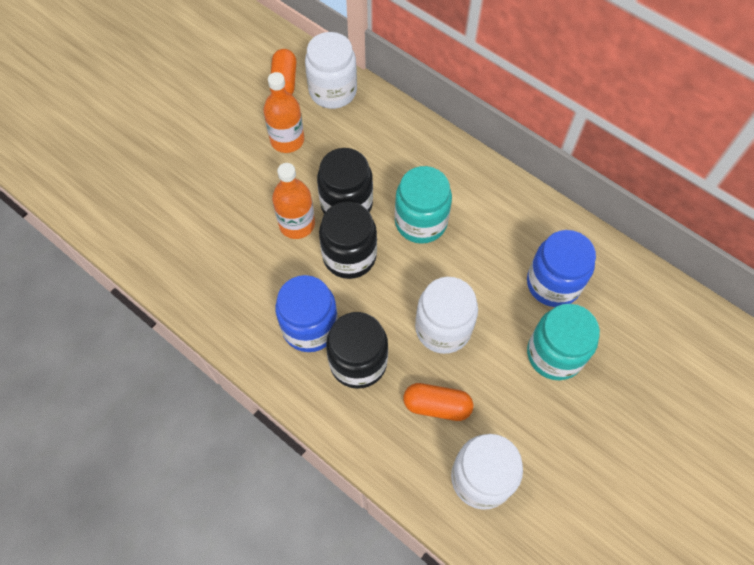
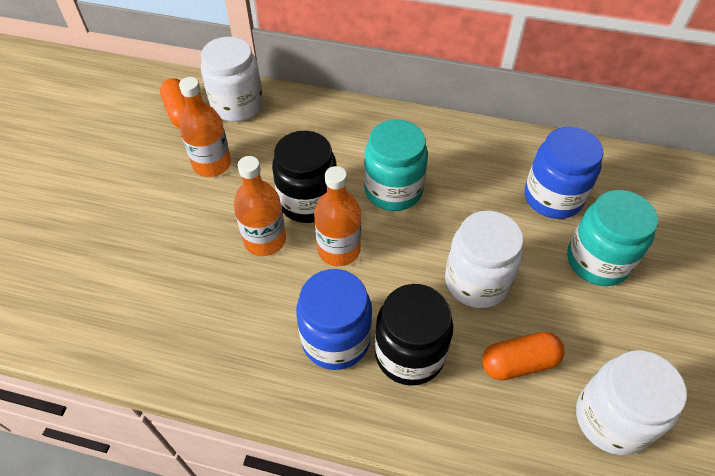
camera: 25 degrees left, 10 degrees down
(349, 256) = (339, 250): black jar -> orange bottle

